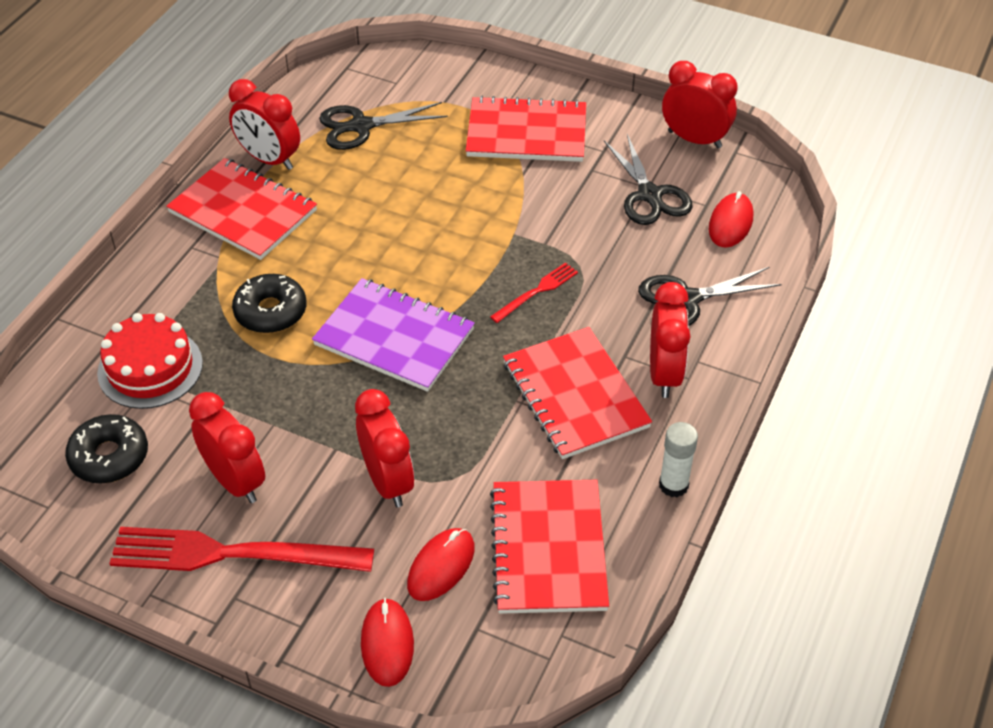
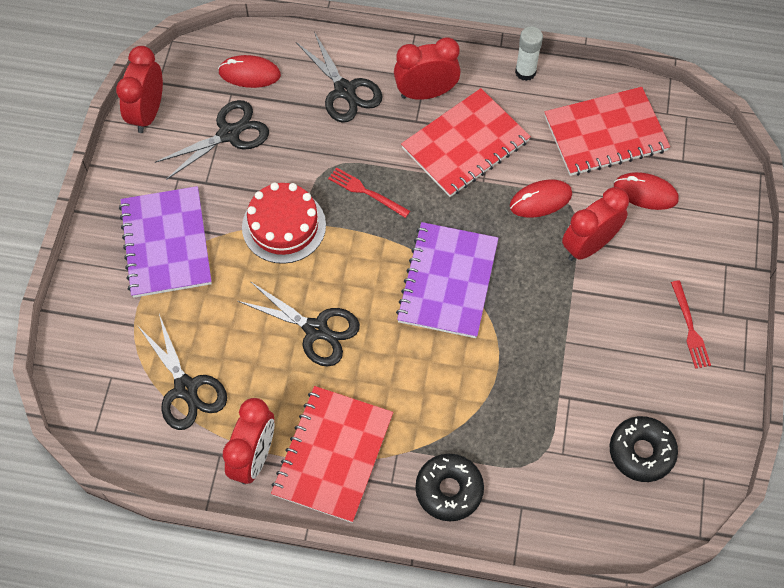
camera: 105 degrees left, 15 degrees up
(150, 368) = (542, 459): red cake -> red cake (284, 226)
(233, 554) = (689, 327): red fork -> red fork, size x0.48
(235, 481) = (628, 349): red clock -> none
(270, 311) = (449, 385): black donut -> black donut (449, 490)
(382, 223) = (316, 330): none -> black scissors
(387, 644) = (716, 208): red mouse -> red mouse (540, 200)
(526, 133) = (166, 243): red notebook -> purple notebook

